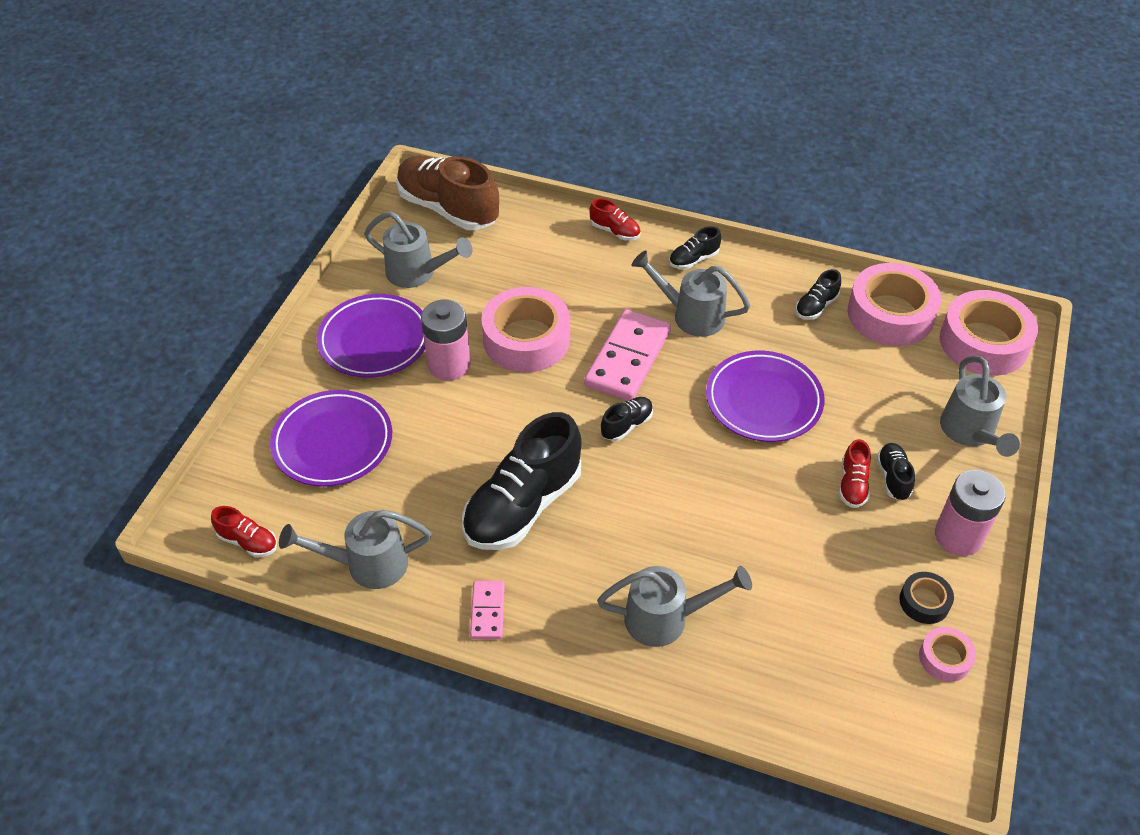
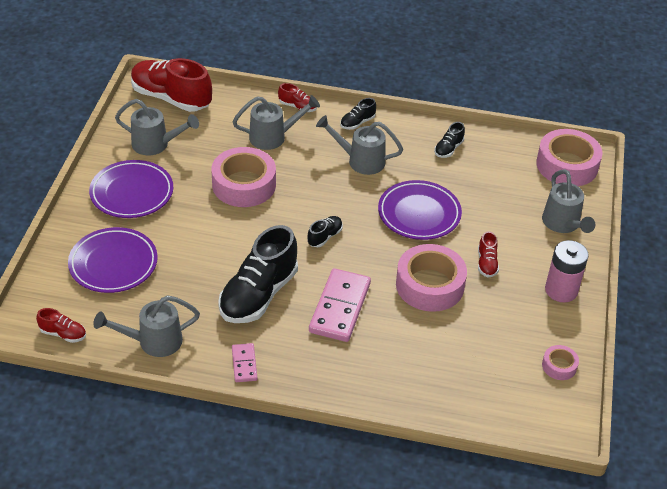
camera: 10 degrees left, 5 degrees down
(448, 209) = (171, 98): brown shoe -> red shoe
(449, 365) = (190, 206): pink battery -> none
(627, 358) = (319, 192): pink domino -> pink domino (339, 307)
(665, 618) = (369, 358): grey watering can -> grey watering can (273, 137)
(890, 314) = (501, 151): pink tape -> pink tape (430, 285)
(893, 477) = (513, 257): black shoe -> none
(924, 602) = (542, 333): black tape -> none

